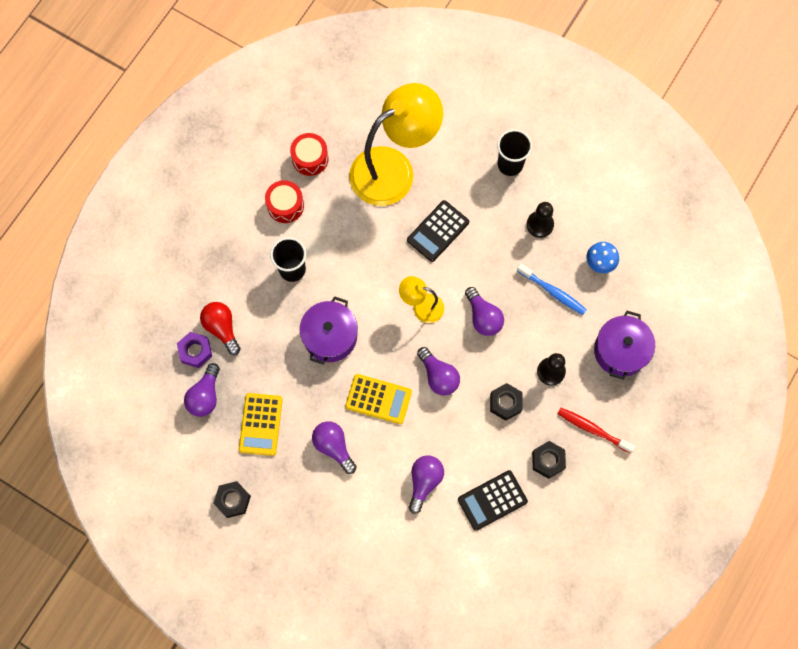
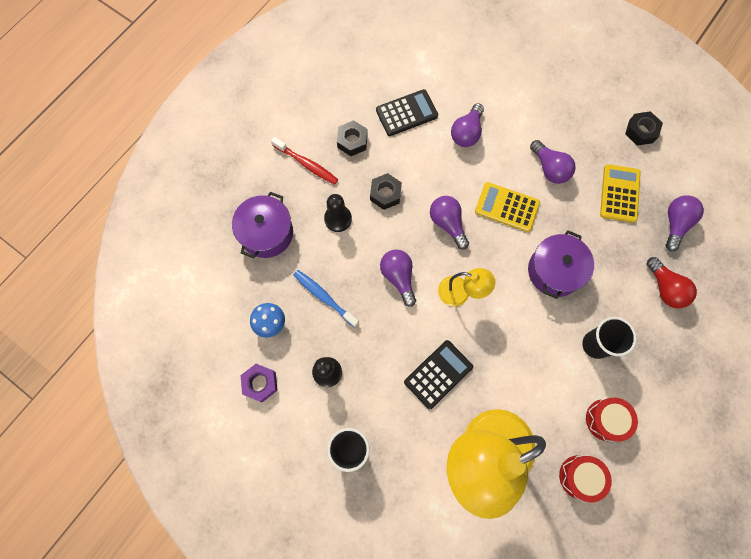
camera: 175 degrees left, 0 degrees up
(195, 351) = (690, 267): purple nut -> purple nut (260, 383)

